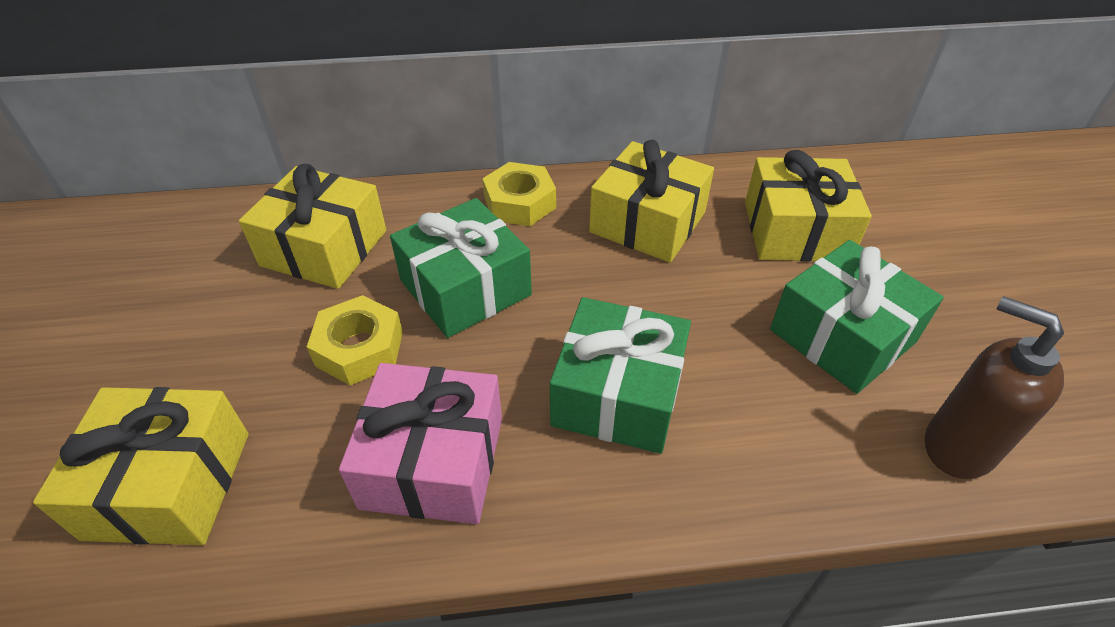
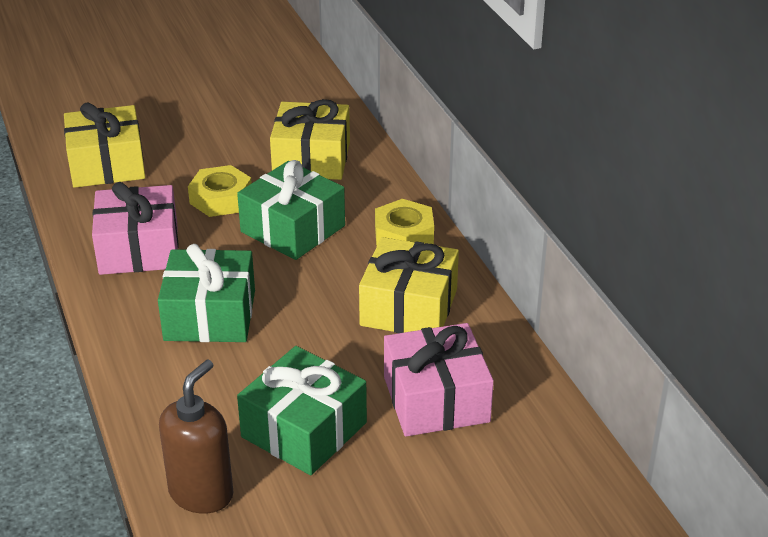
camera: 75 degrees right, 10 degrees down
(795, 231) = (436, 399): yellow gift -> pink gift

